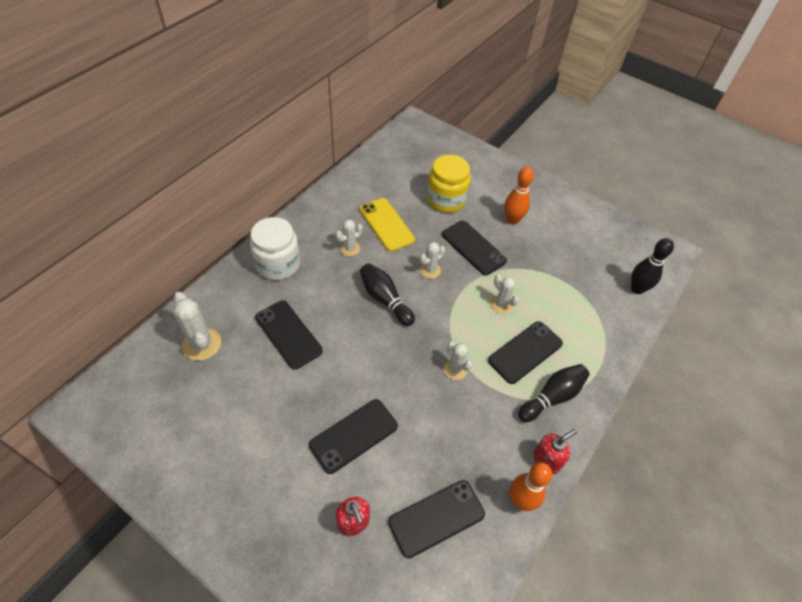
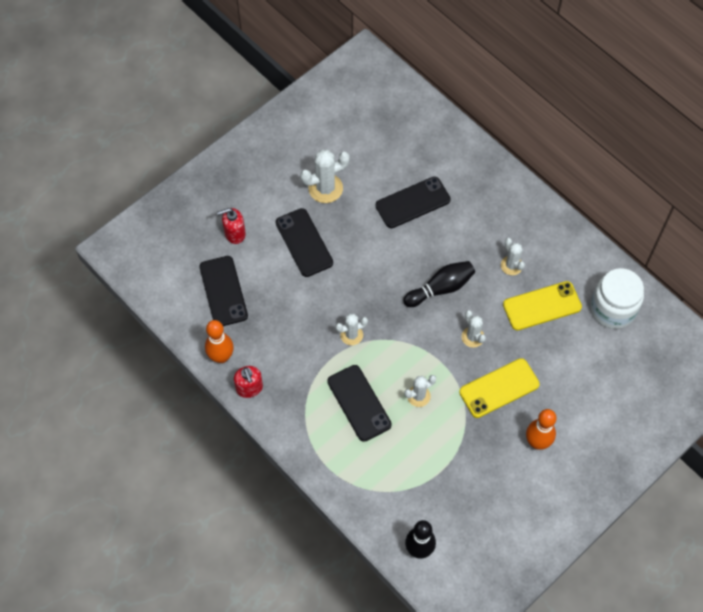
camera: 105 degrees right, 10 degrees up
(201, 344) = (413, 137): white cactus -> white cactus (325, 188)
(278, 264) = (497, 199): white jar -> white jar (612, 309)
(446, 199) = (576, 376): yellow jar -> none
(473, 248) = (499, 388): black phone -> yellow phone
(552, 397) = (307, 412): black bowling pin -> none

